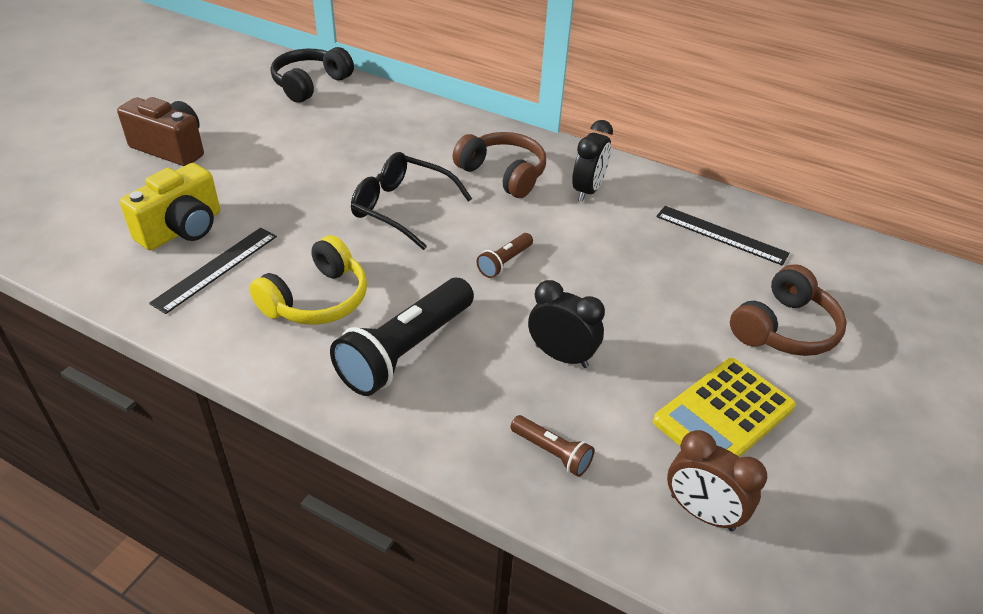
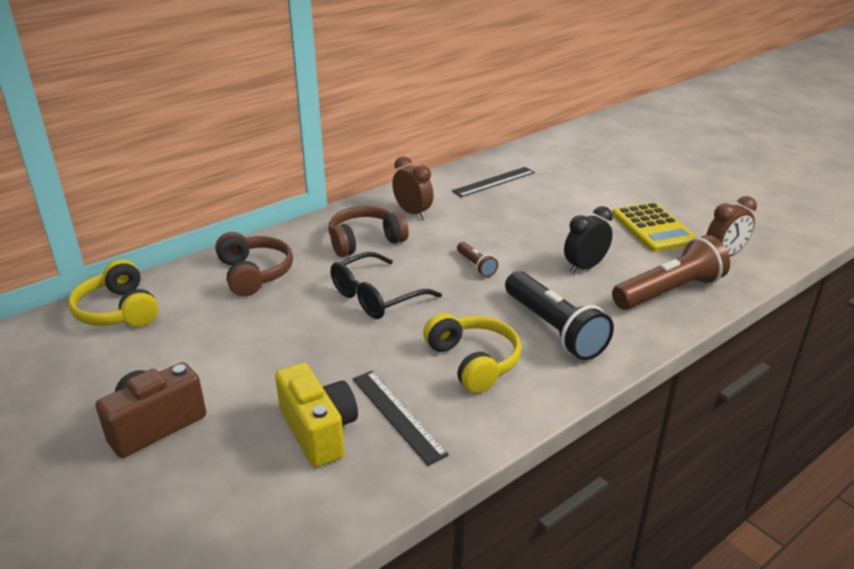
camera: 65 degrees left, 10 degrees down
(310, 84) = (118, 310): black headphones -> yellow headphones
(552, 453) = (669, 292): brown flashlight -> brown flashlight, size x2.10
(588, 190) = (412, 213): black clock -> brown clock
(784, 329) = (590, 189): brown headphones -> brown headphones (254, 274)

